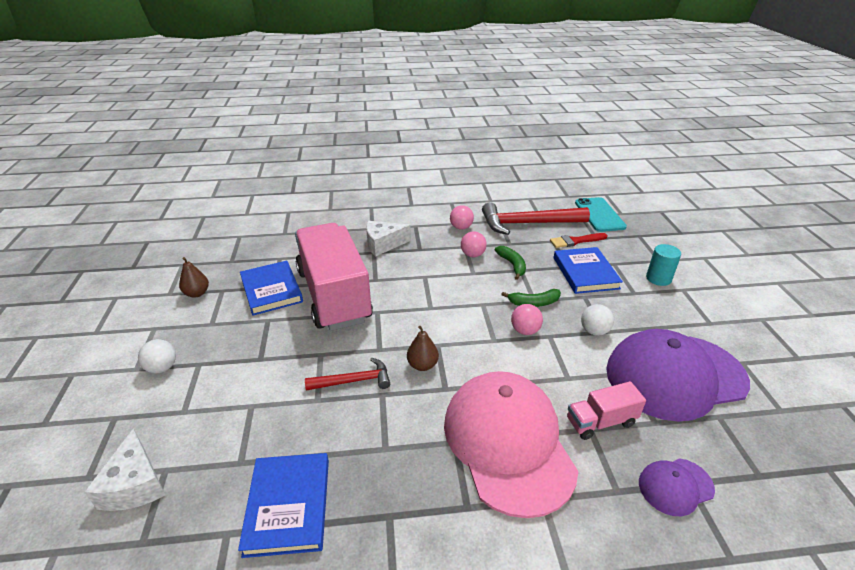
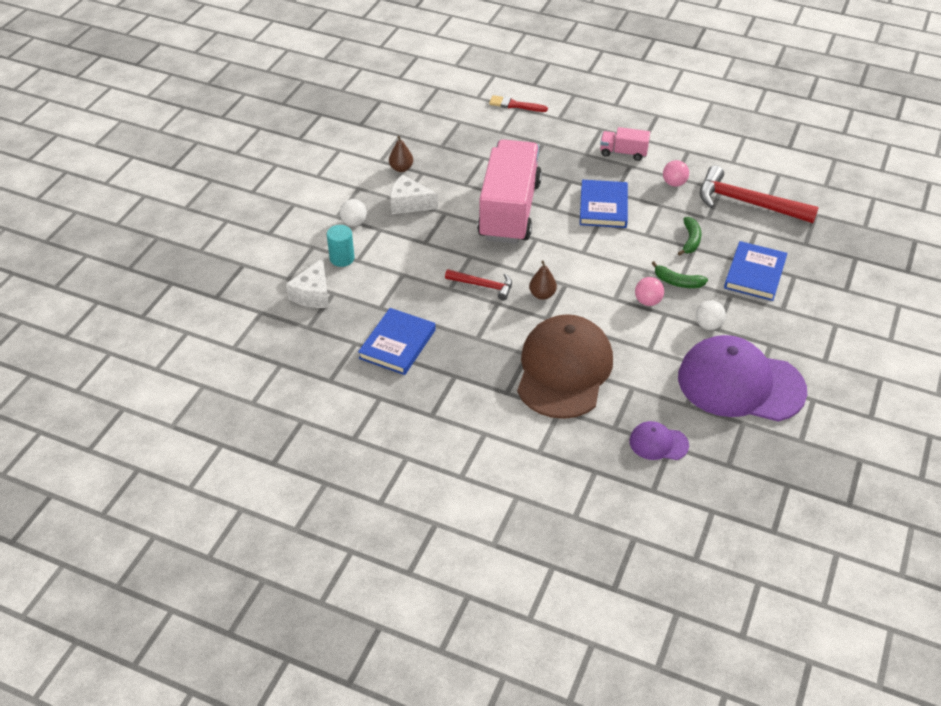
camera: 30 degrees right, 10 degrees up
(271, 290) = (461, 187): blue book -> blue book (603, 207)
(383, 244) = (584, 176): white cheese -> white cheese (409, 204)
(472, 255) = (661, 216): pink ball -> none
(508, 442) = (564, 370): pink cap -> brown cap
(576, 241) = (779, 239): red brush -> red brush (515, 105)
(599, 215) = (837, 220): turquoise phone -> none
(601, 422) = (645, 387): pink truck -> pink truck (623, 153)
(658, 278) = (823, 306): turquoise cylinder -> turquoise cylinder (342, 258)

